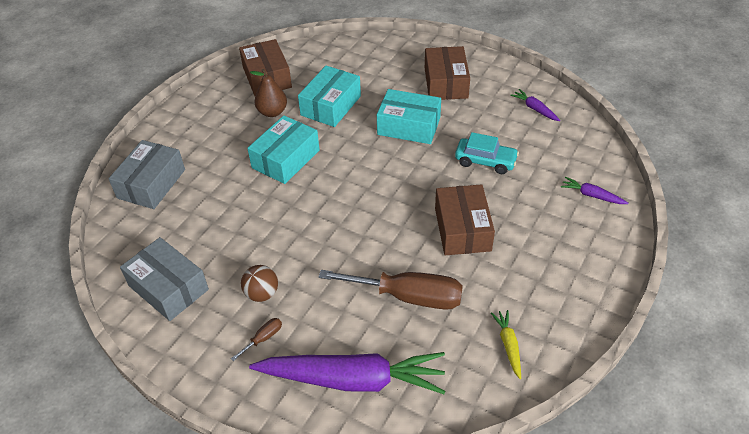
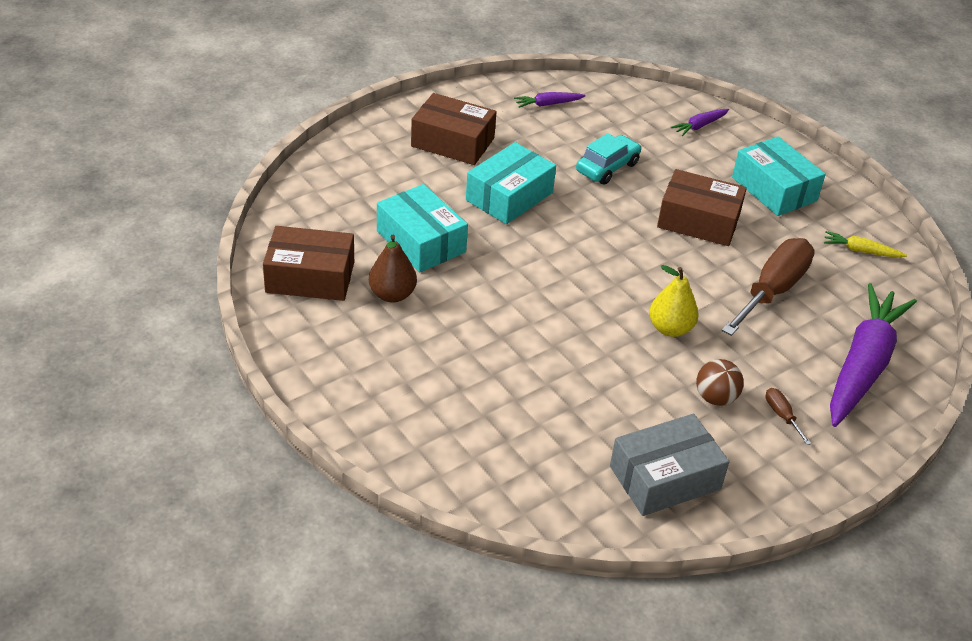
camera: 70 degrees left, 5 degrees down
(151, 184) = (457, 450): grey box -> none
(286, 159) = (496, 311): turquoise box -> turquoise box (774, 189)
(322, 248) = (670, 328): none -> yellow pear

